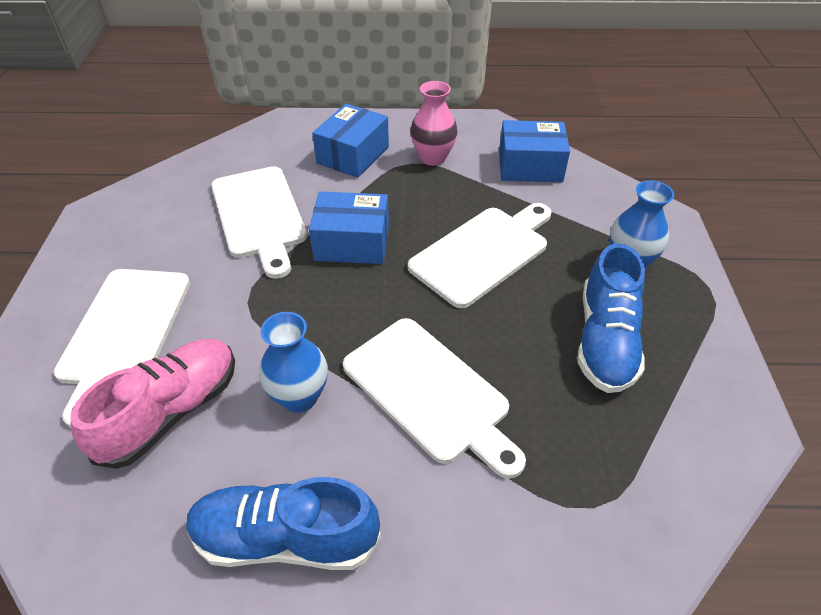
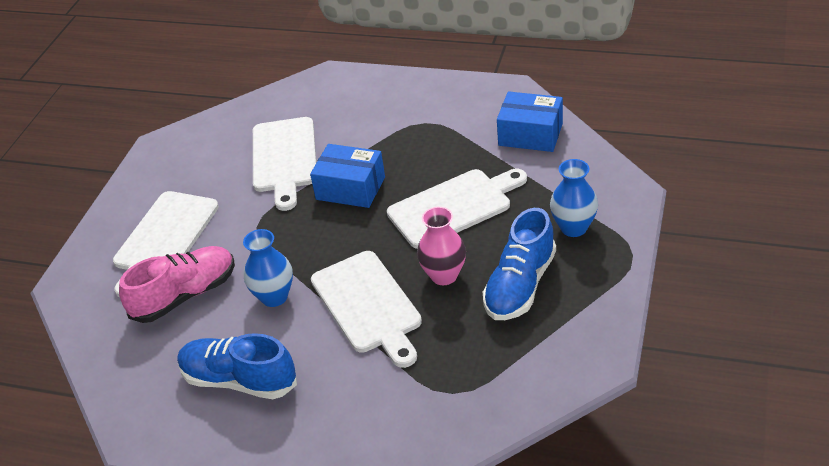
camera: 20 degrees right, 5 degrees down
(353, 155) = (378, 111): blue box -> none
(433, 158) = (446, 119): pink vase -> pink vase (444, 275)

